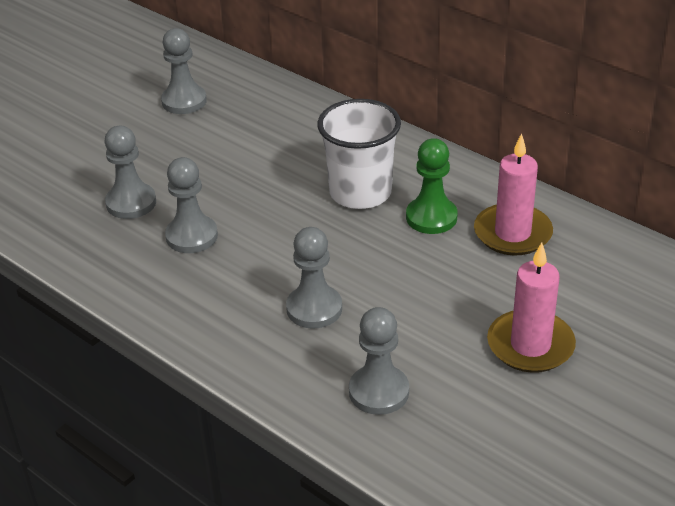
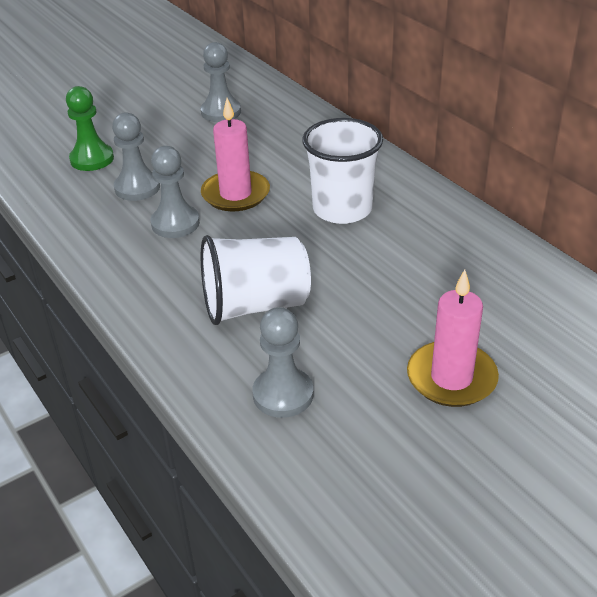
camera: 15 degrees right, 0 degrees up
(314, 309) = (255, 305): grey pawn -> white cup
(431, 217) = (400, 241): green pawn -> green pawn (92, 159)
(512, 233) = (473, 268): pink candle -> pink candle (235, 194)

